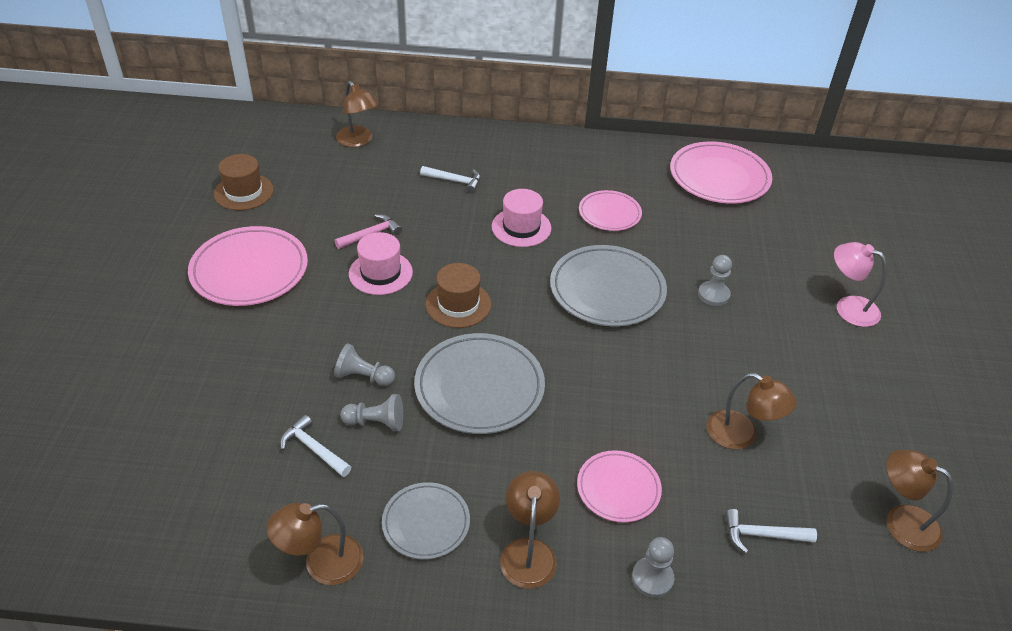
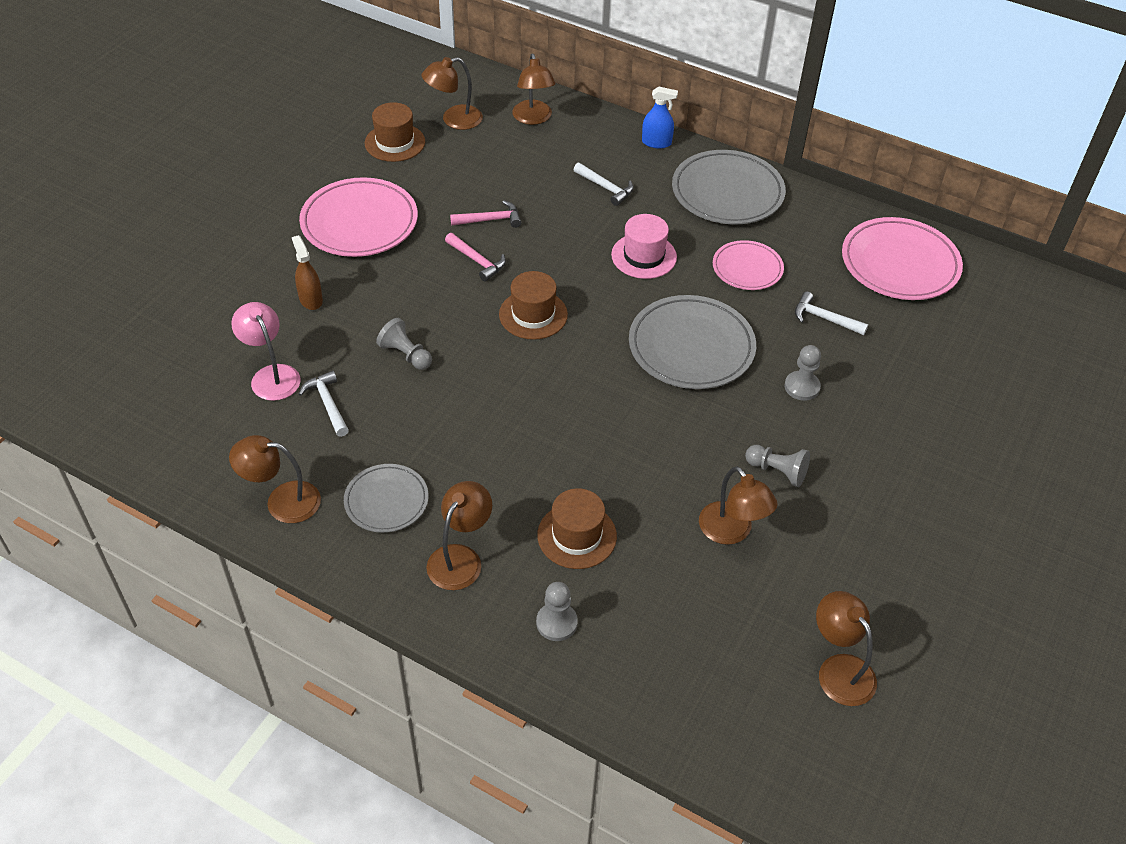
camera: 25 degrees right, 5 degrees up
(241, 355) = (311, 299): none -> brown spray bottle
(288, 159) = (454, 120): none -> brown lamp
(376, 422) = (393, 399): grey pawn -> grey pawn (777, 471)
(380, 273) = (477, 261): pink hat -> pink hammer
(474, 135) = (656, 142): none -> blue spray bottle
(479, 387) = (505, 399): grey plate -> grey plate (727, 192)
(618, 488) = (577, 535): pink plate -> brown hat
(762, 535) = (687, 627): white hammer -> white hammer (824, 318)
(848, 307) = (945, 448): pink lamp -> pink lamp (271, 375)

